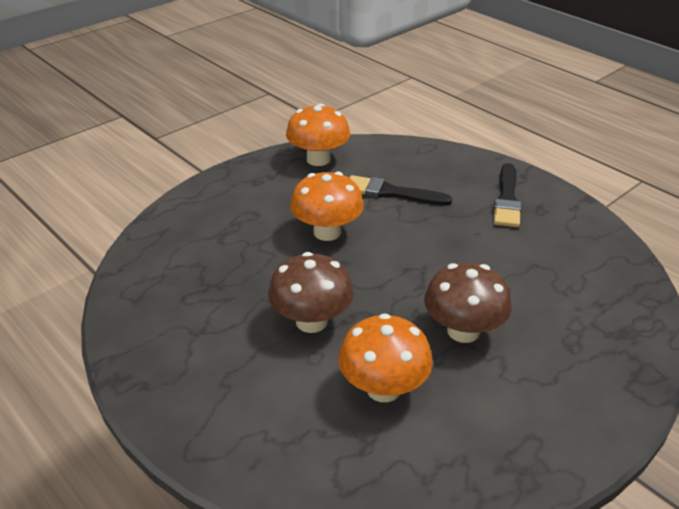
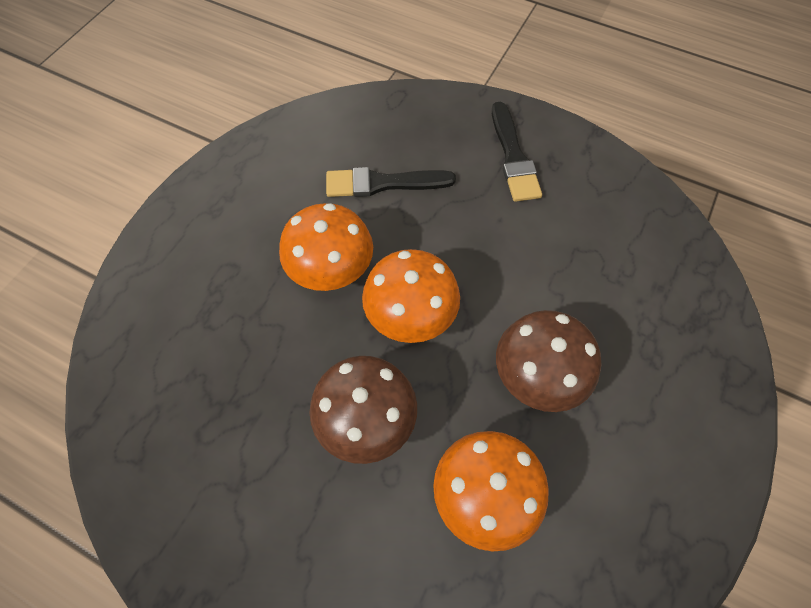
camera: 20 degrees left, 25 degrees up
(318, 159) = (276, 152): orange mushroom -> orange mushroom (410, 316)

